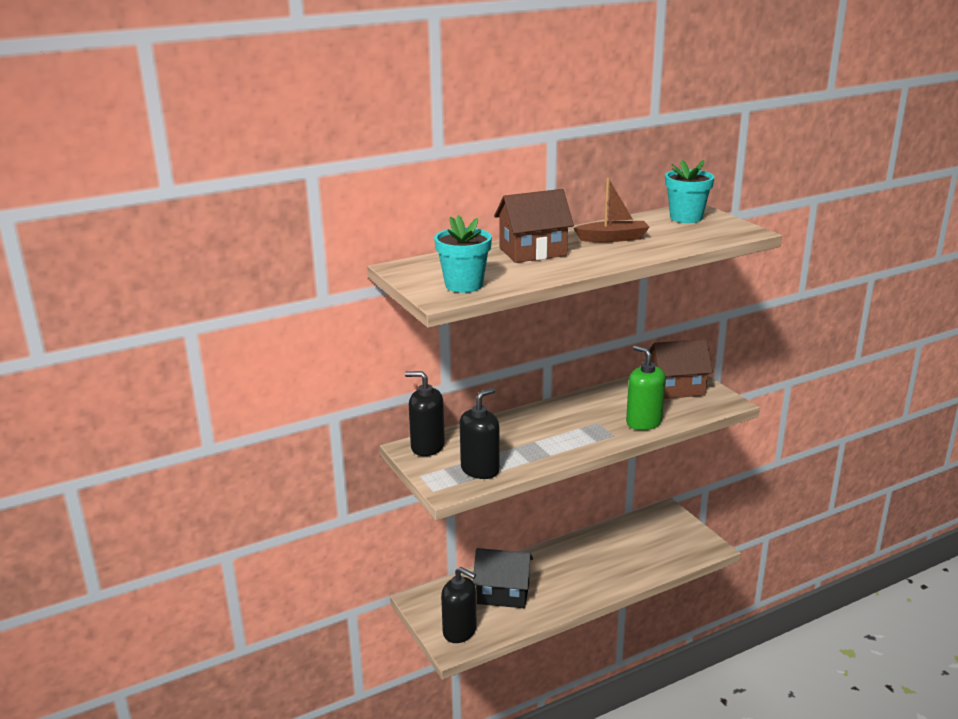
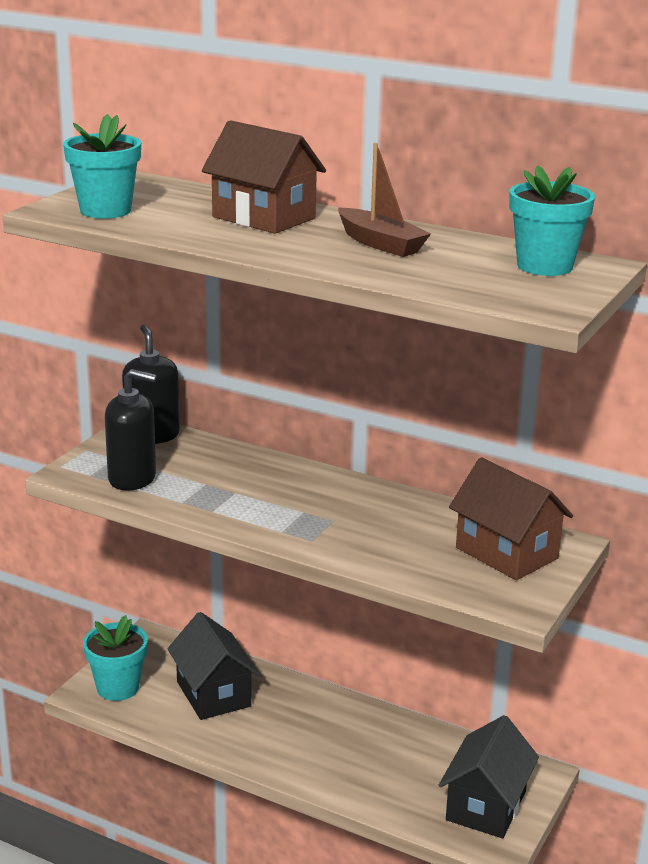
camera: 55 degrees right, 0 degrees up
(460, 631) = (118, 687): black soap dispenser -> turquoise flower pot
(643, 422) = (372, 552): green soap dispenser -> none
(680, 537) = (486, 806): none -> black house

